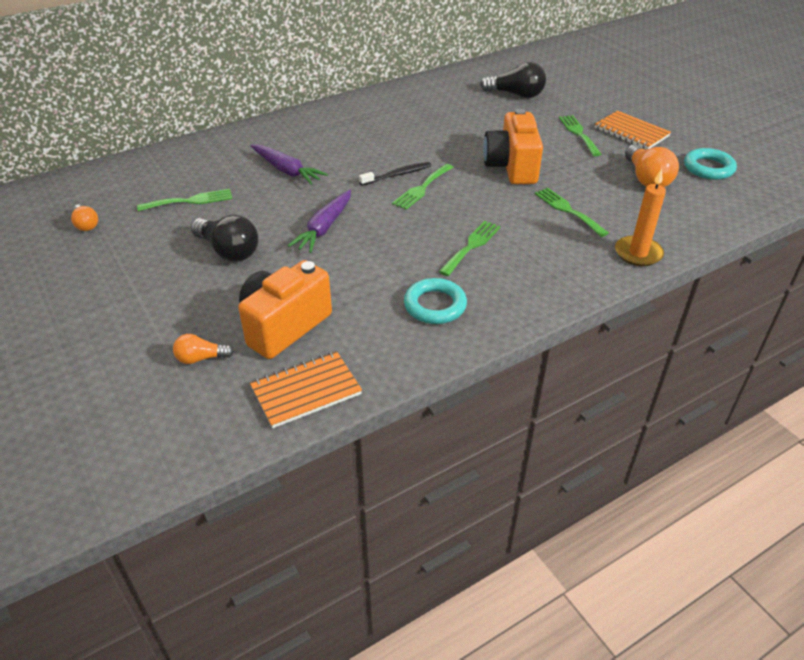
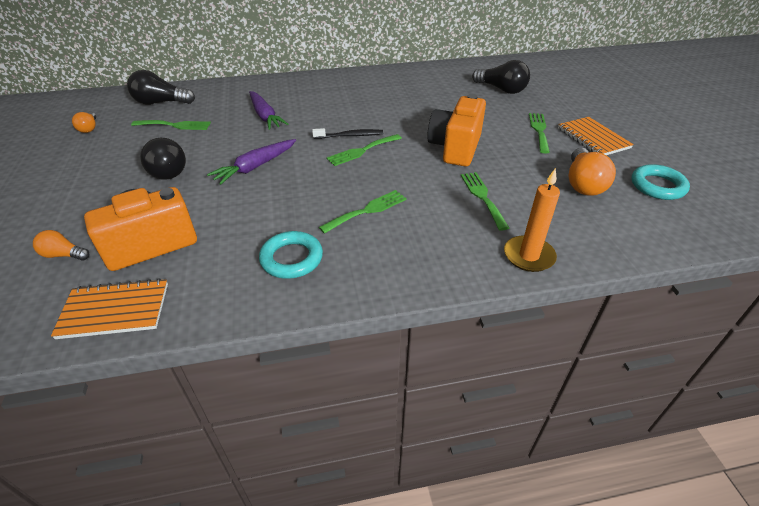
camera: 20 degrees right, 0 degrees up
(146, 178) = (161, 103): none -> black light bulb

